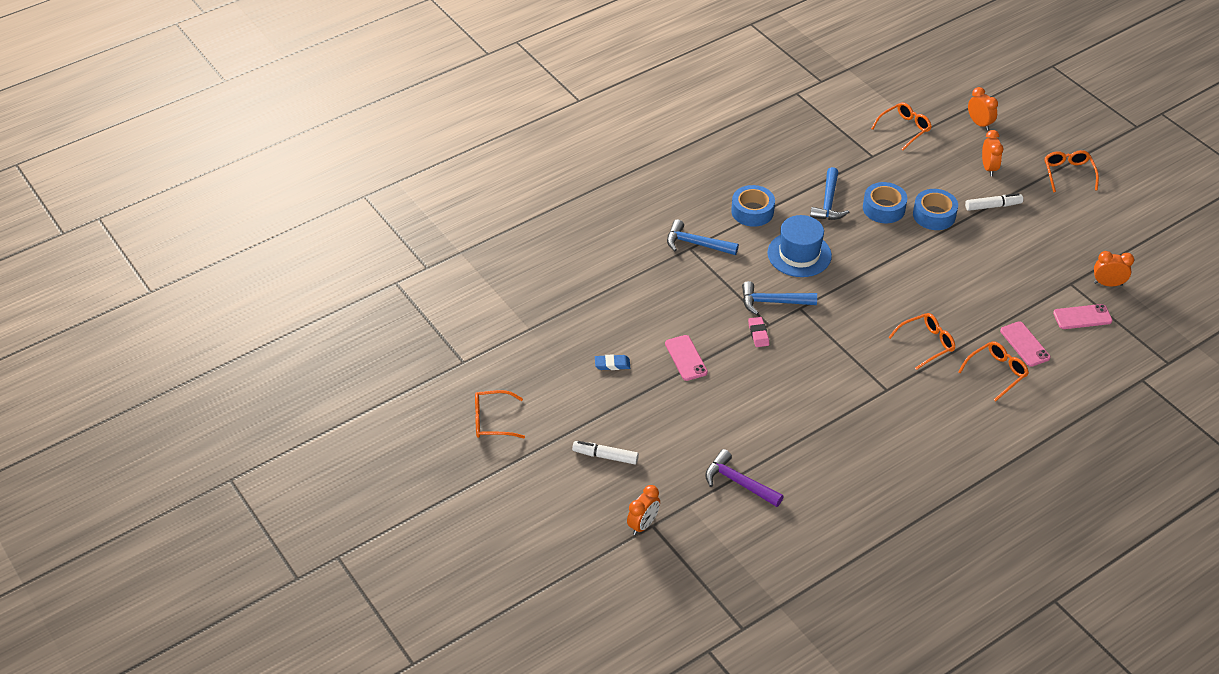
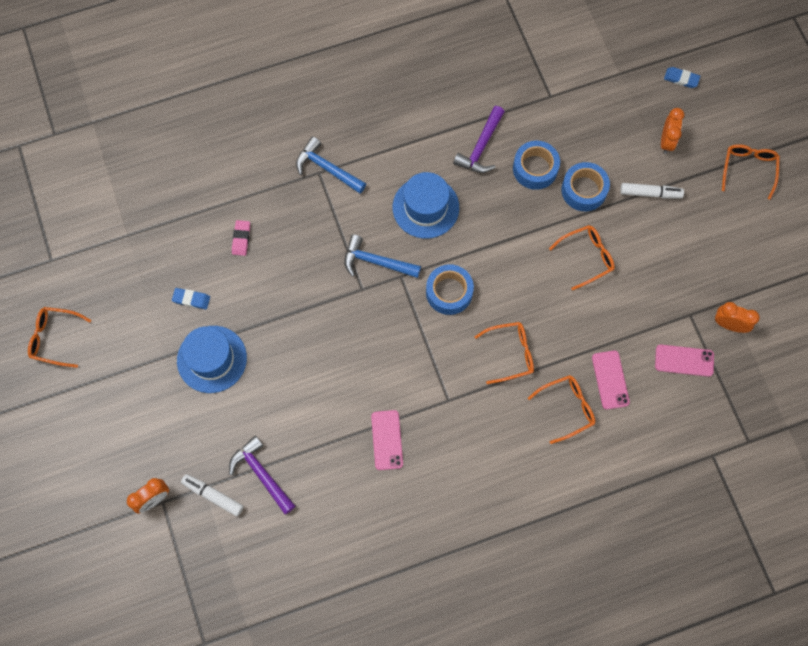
camera: 15 degrees right, 25 degrees up
(605, 456) = (146, 409): white marker -> white marker (213, 495)
(651, 405) = (212, 359): none -> blue hat
(686, 358) = (265, 310): pink phone -> pink phone (387, 440)
(752, 211) = (399, 140): blue tape -> blue tape (449, 292)
(758, 334) = (347, 298): pink eraser -> pink eraser (241, 239)
(828, 202) = (481, 147): blue hammer -> purple hammer
(904, 129) = (598, 67): orange glasses -> orange glasses (586, 257)
(979, 123) = (681, 79): orange clock -> blue eraser

